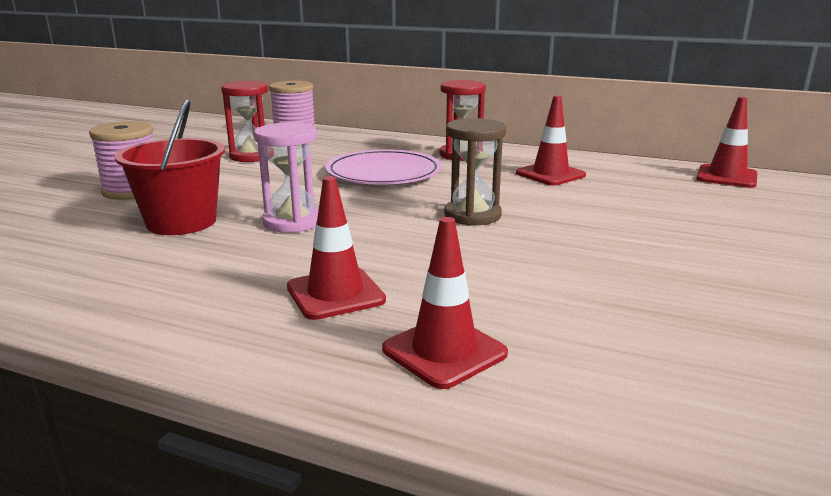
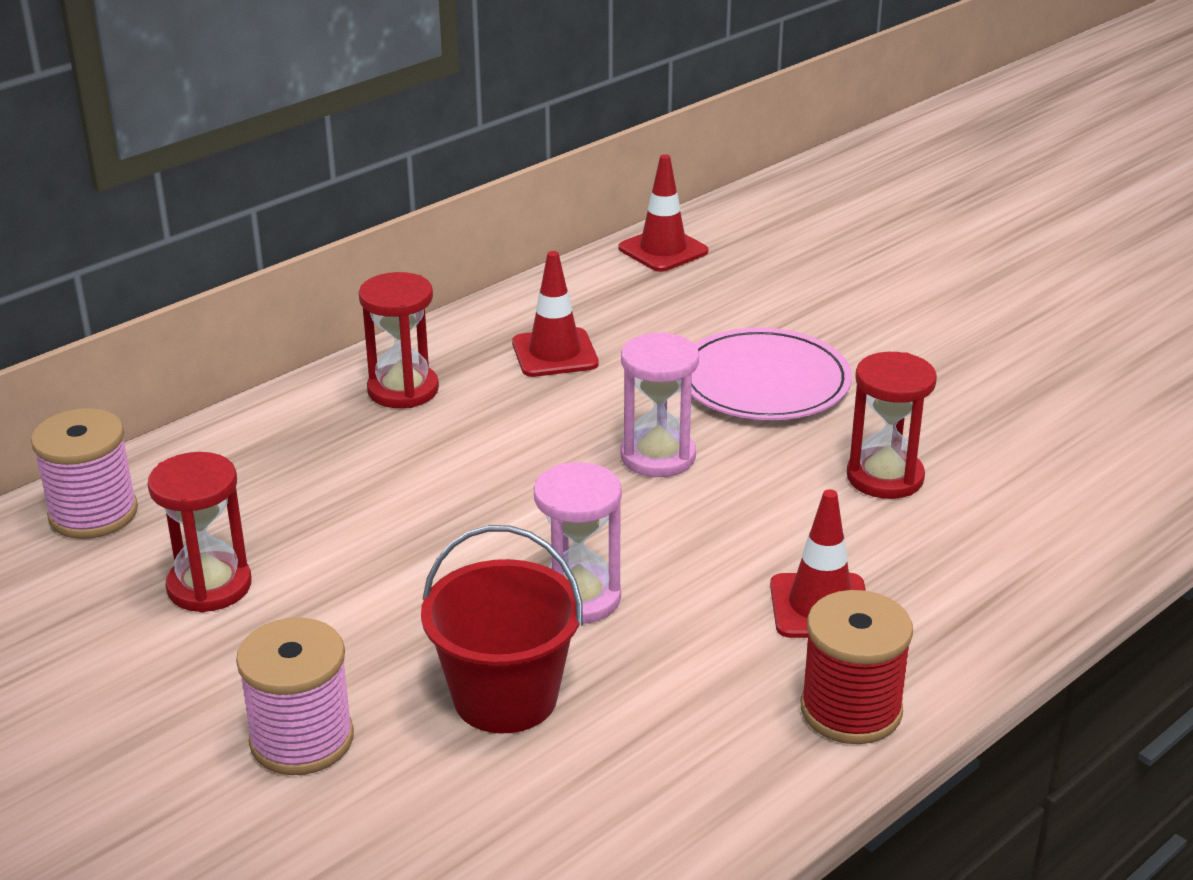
camera: 65 degrees left, 10 degrees up
(201, 327) = (851, 710): none -> red spool
(383, 173) = (429, 477): pink plate -> pink plate (764, 381)
(444, 351) = (970, 570): red traffic cone -> none
(472, 215) = (658, 456): brown hourglass -> pink hourglass
(547, 291) = (885, 477): none -> red hourglass

